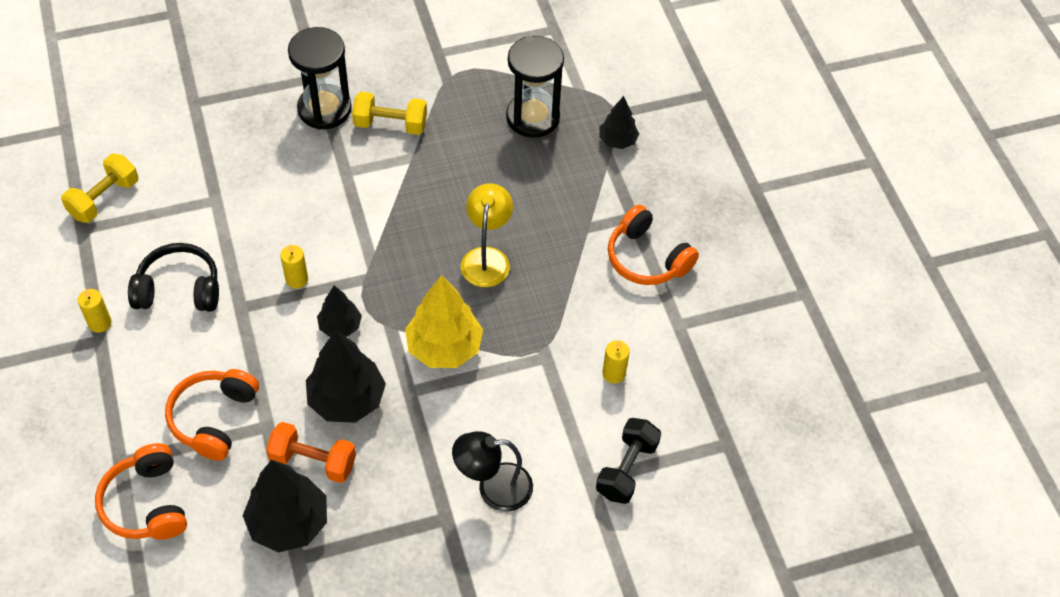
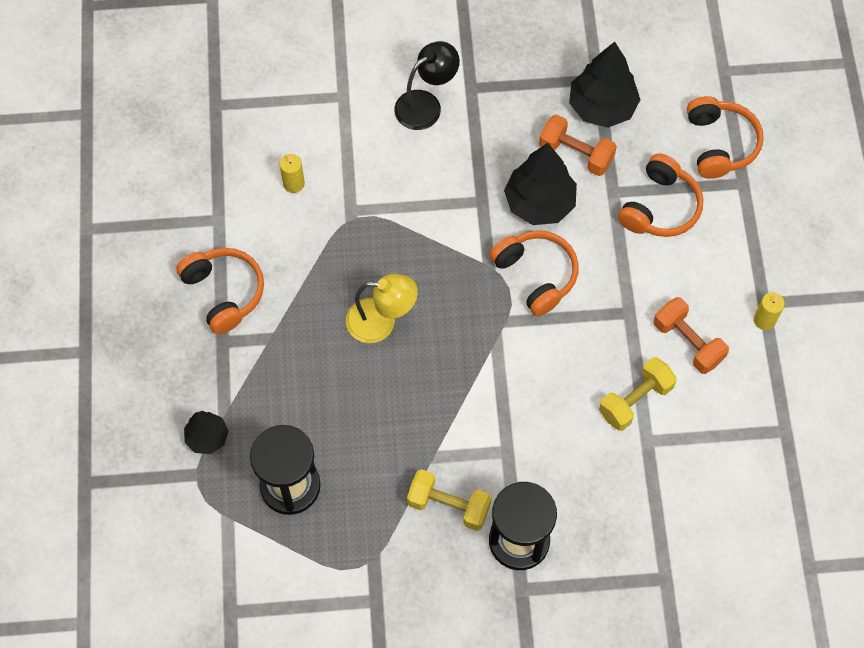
camera: 165 degrees left, 10 degrees up
(104, 199) = (764, 464): yellow dumbbell -> yellow dumbbell (635, 400)
(179, 289) = (688, 342): black headphones -> orange dumbbell
(297, 279) = (572, 332): yellow candle -> none
(340, 326) = (536, 275): black tree -> orange headphones
(444, 347) = (442, 236): yellow tree -> none
(487, 258) = (381, 322): yellow lamp -> yellow lamp turned 105 degrees counterclockwise
(493, 488) = (426, 104): black lamp -> black lamp turned 45 degrees counterclockwise
(626, 469) = (309, 99): black dumbbell -> none

